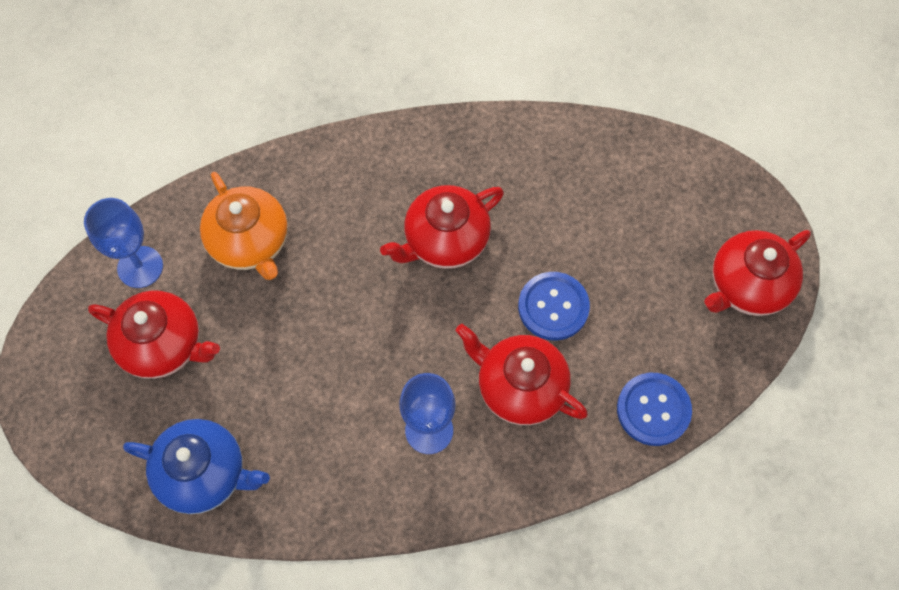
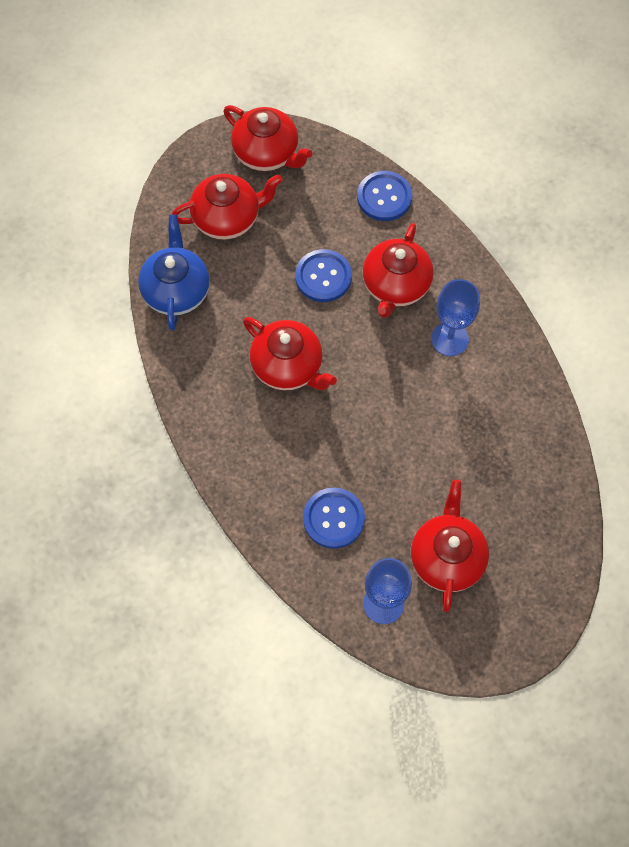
camera: 105 degrees left, 0 degrees up
(204, 473) = (538, 488): blue teapot -> blue teapot (176, 290)
(250, 242) = (333, 518): orange teapot -> blue button
(660, 221) = (227, 218): none -> red teapot

